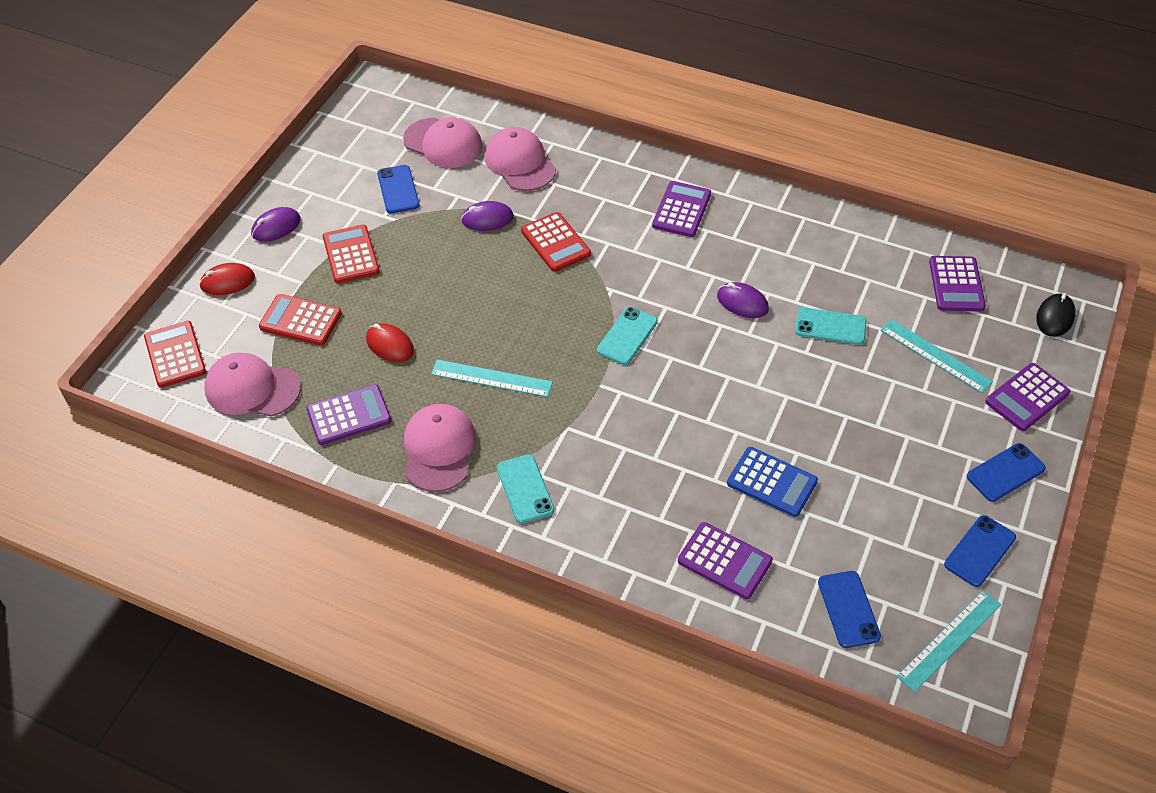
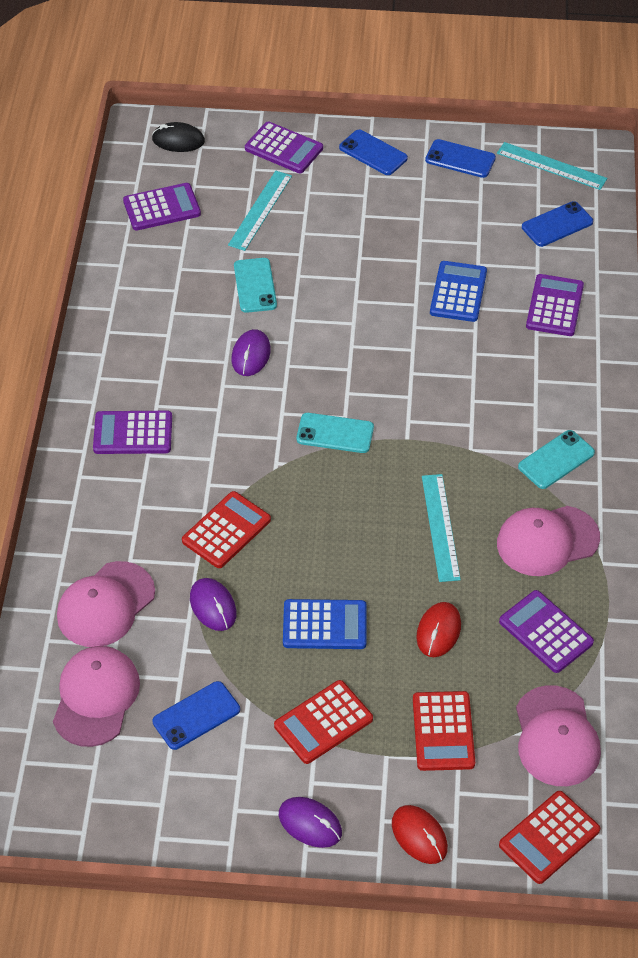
camera: 110 degrees left, 0 degrees up
(435, 278) = (324, 625): none -> blue calculator

